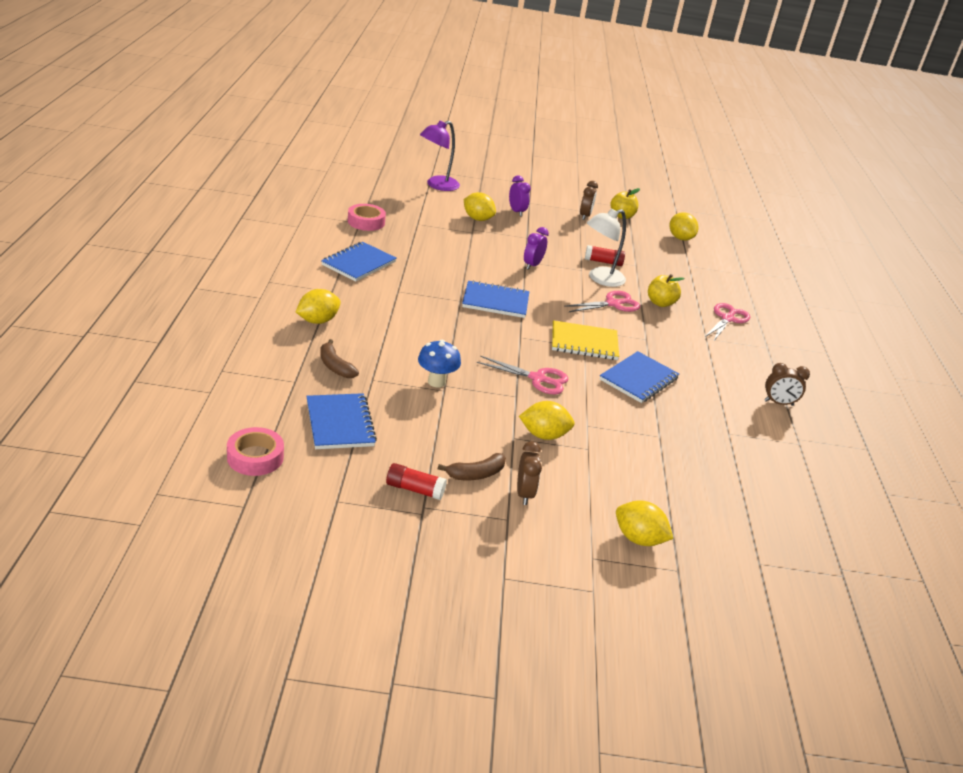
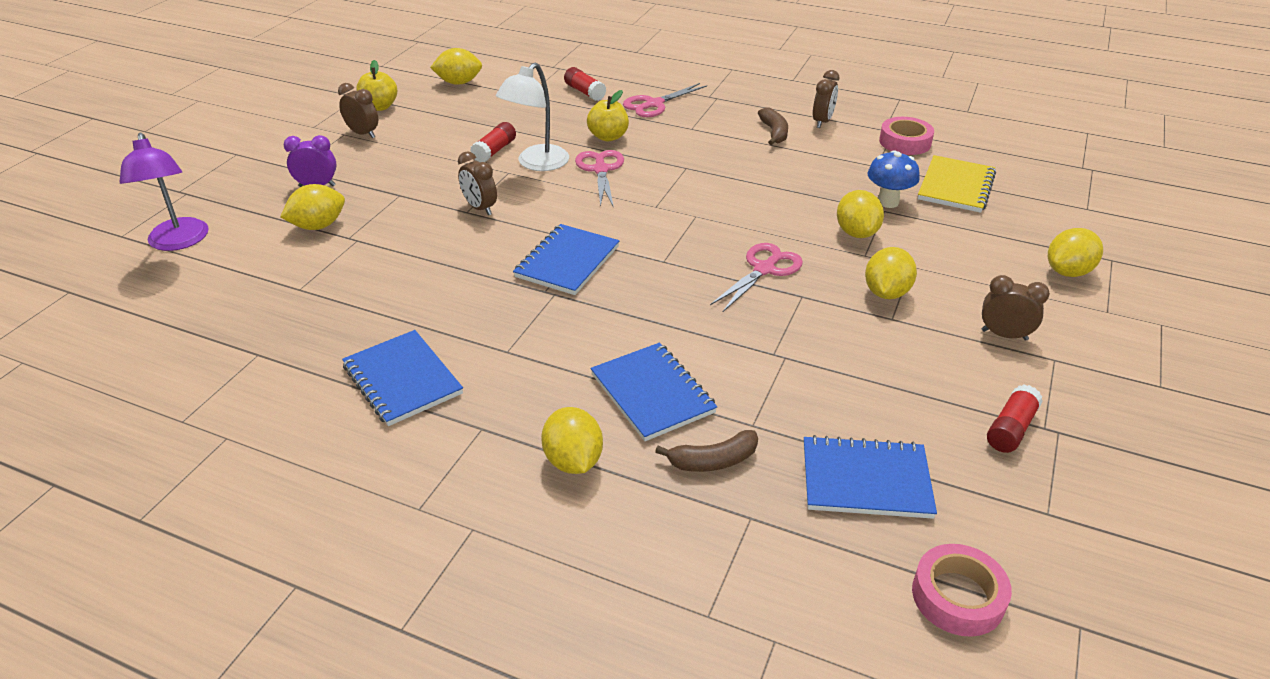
camera: 65 degrees left, 5 degrees up
(366, 222) = (259, 346): pink tape -> pink tape (905, 142)
(436, 382) = (764, 360): blue mushroom -> blue mushroom (888, 202)
(476, 474) = (971, 367): brown banana -> brown banana (774, 132)
(532, 265) = (480, 208): purple clock -> brown clock
(584, 343) = (687, 214): yellow notebook -> yellow notebook (956, 186)
(600, 279) = (536, 164): white lamp -> white lamp turned 45 degrees clockwise
(615, 421) = (856, 233): none -> yellow lemon
(638, 379) = (771, 195): blue notebook -> blue notebook (652, 393)
(716, 288) = (585, 92): none -> red glue stick
(727, 319) = (654, 104): pink scissors -> pink scissors turned 90 degrees counterclockwise

